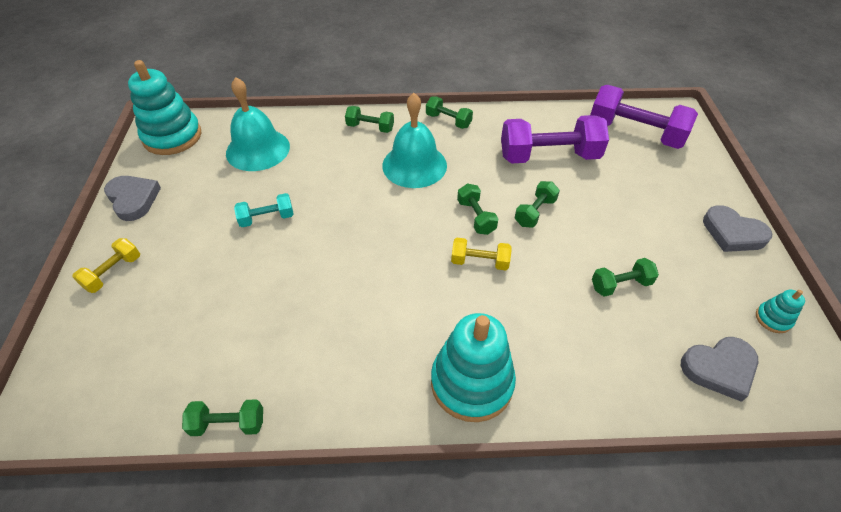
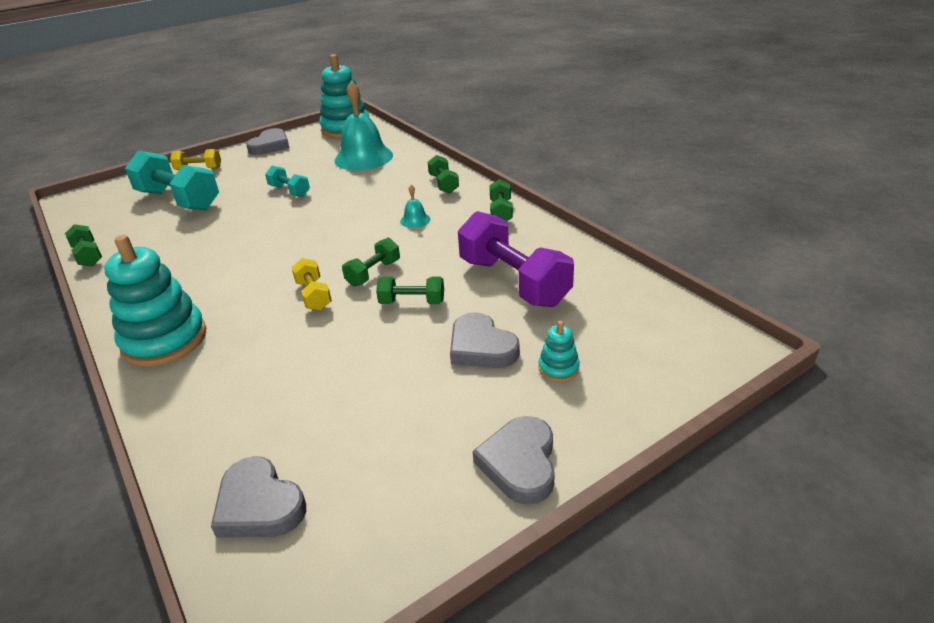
camera: 60 degrees right, 15 degrees down
(178, 309) = (179, 200): none -> turquoise dumbbell
(414, 165) = (415, 220): turquoise bell -> turquoise bell, size x0.43
(613, 202) = (481, 347): none -> grey heart
(620, 285) = (345, 390): green dumbbell -> none
(634, 133) = (636, 325): purple dumbbell -> none
(773, 319) = (376, 541): turquoise stacking toy -> turquoise stacking toy (558, 368)

